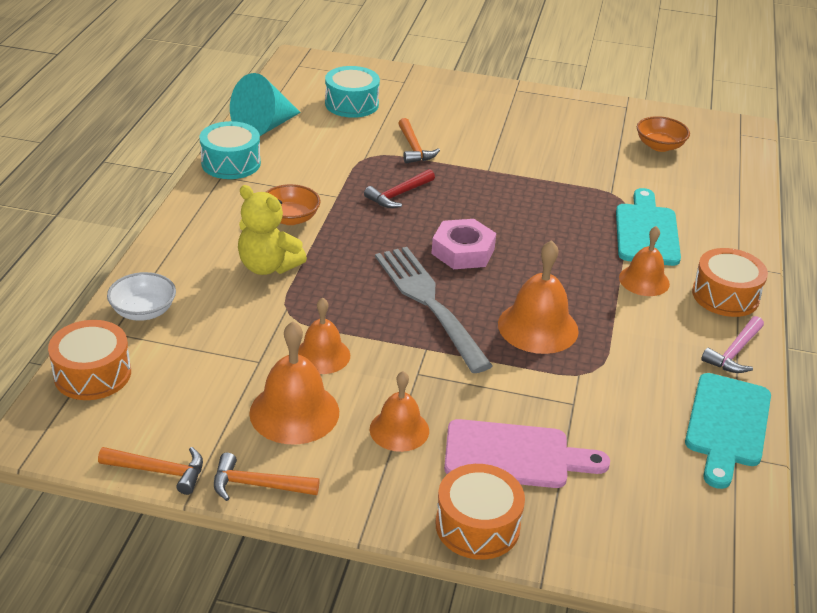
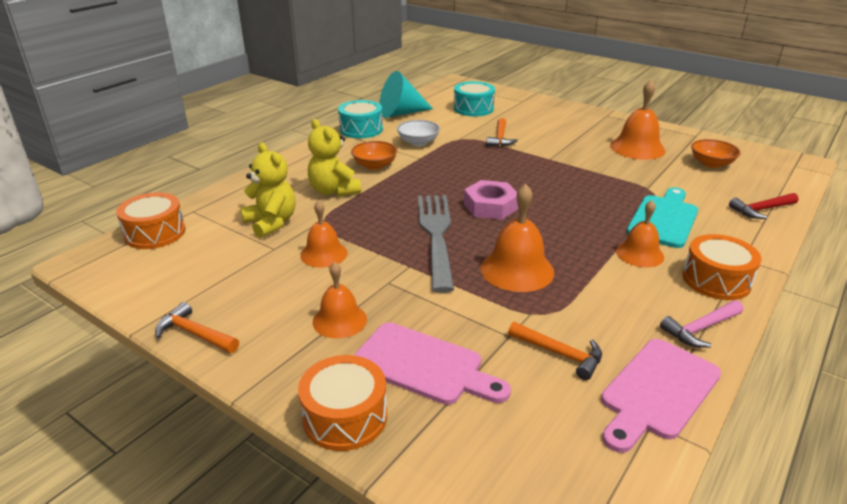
camera: 25 degrees right, 5 degrees down
(143, 311) = (225, 202): white bowl -> white bowl (418, 142)
(159, 471) = (135, 306): orange hammer -> orange hammer (559, 354)
(228, 328) = (271, 223): none -> yellow teddy bear
(294, 412) = (269, 288): orange bell -> orange bell (637, 148)
(398, 195) = (466, 163): red hammer -> red hammer (761, 210)
(727, 425) = (657, 392): turquoise cutting board -> pink cutting board

